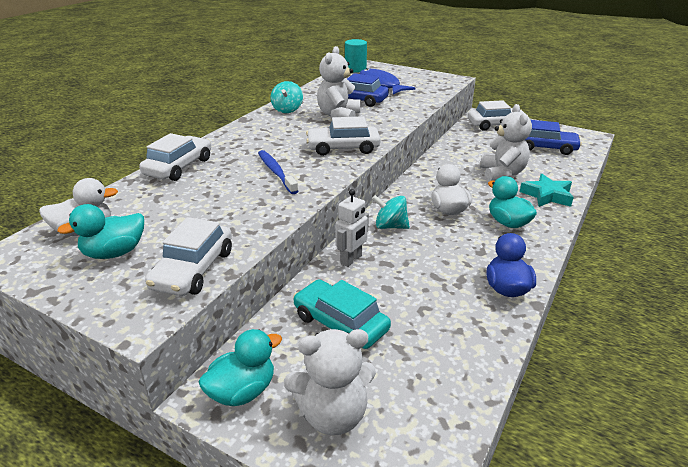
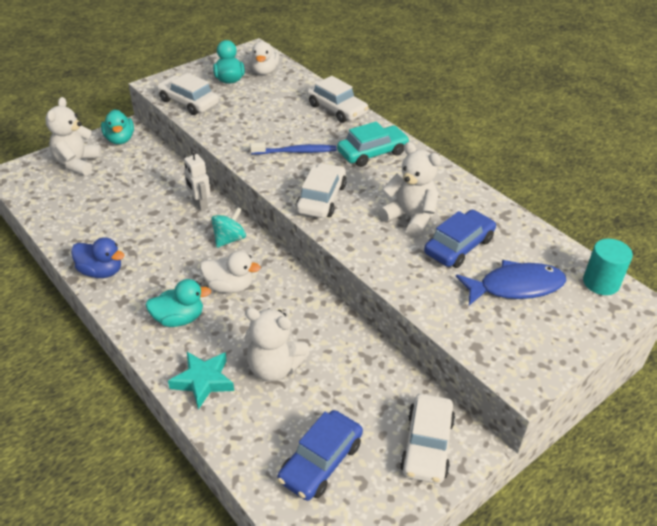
camera: 110 degrees right, 10 degrees up
(287, 110) = (446, 185): turquoise spinning top -> none
(340, 323) = (138, 182): turquoise car -> turquoise car (372, 153)

